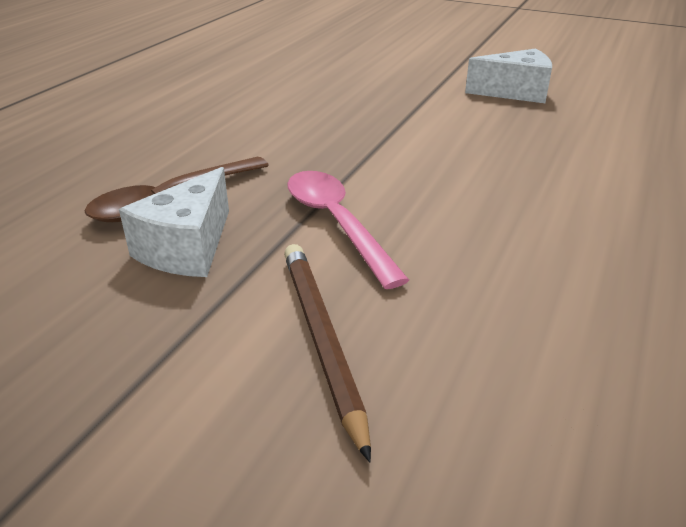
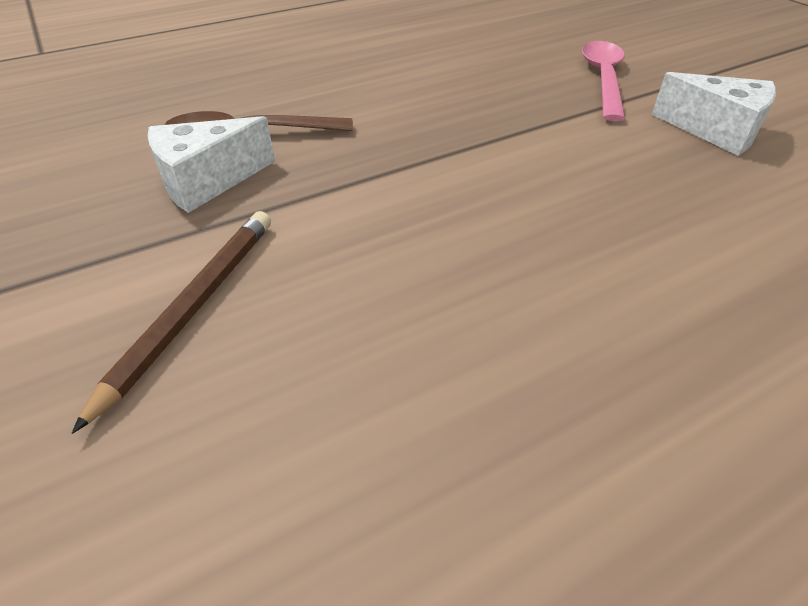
camera: 35 degrees right, 10 degrees up
(337, 223) = (341, 208): pink spoon -> pink spoon (603, 79)

